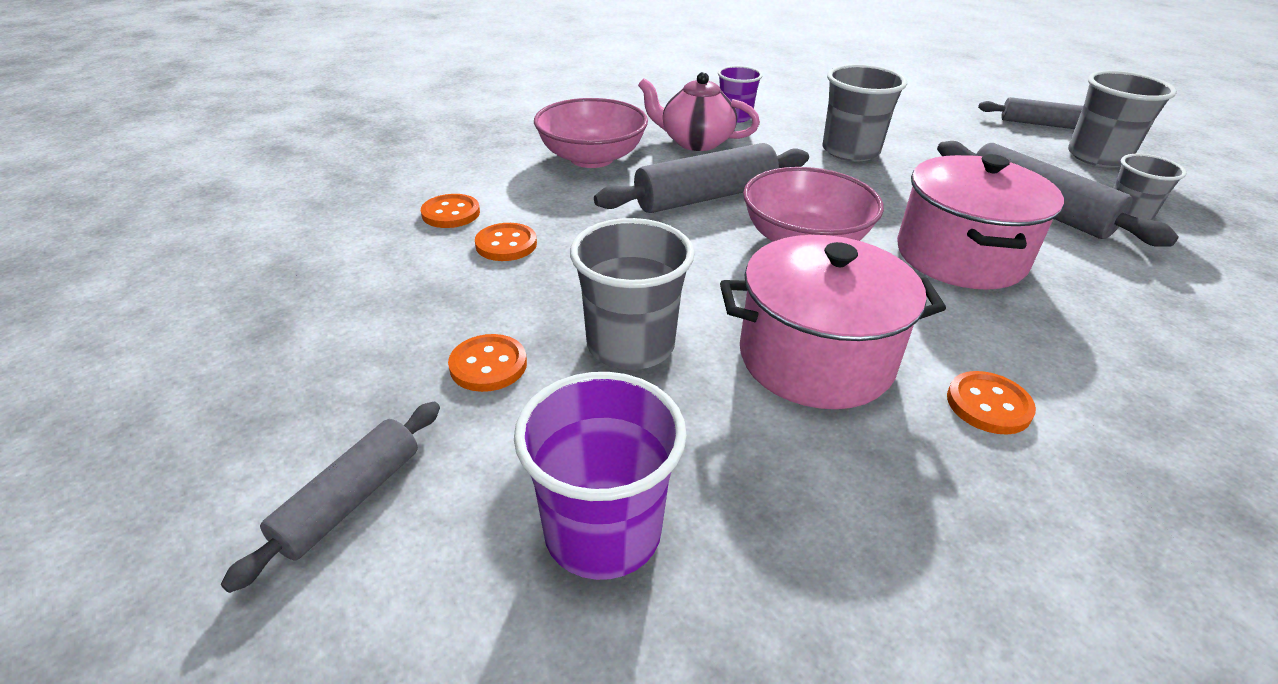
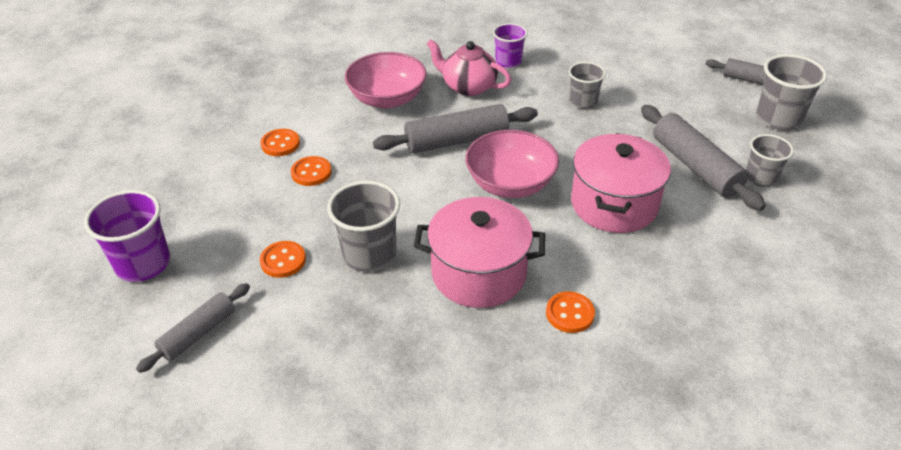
camera: 10 degrees right, 5 degrees up
(603, 531) = (322, 363): purple cup -> purple cup (143, 264)
(850, 151) = (583, 102): grey cup -> grey cup, size x0.65

